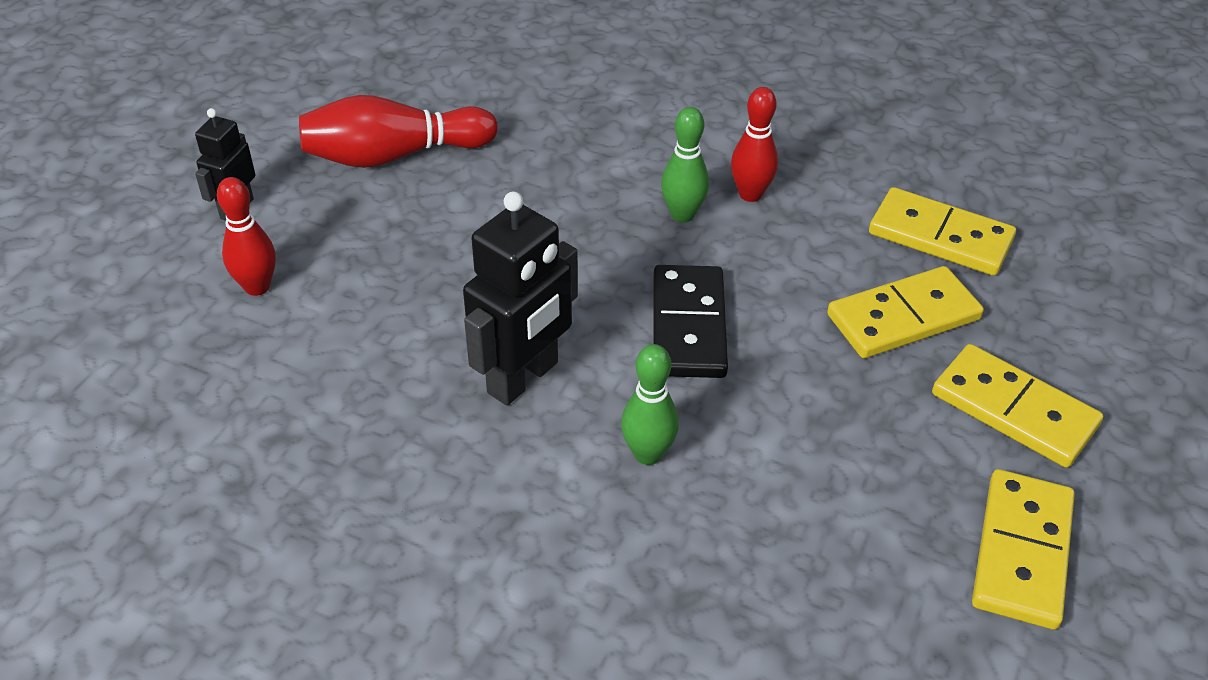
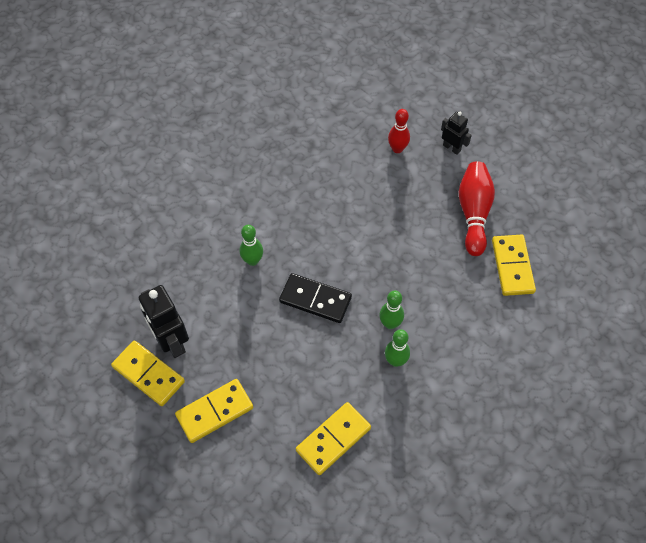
camera: 110 degrees right, 15 degrees up
(523, 378) = (309, 229): black robot -> black robot (172, 342)
(750, 194) = (395, 361): red bowling pin -> green bowling pin
(903, 317) = (286, 392): yellow domino -> yellow domino (512, 266)

